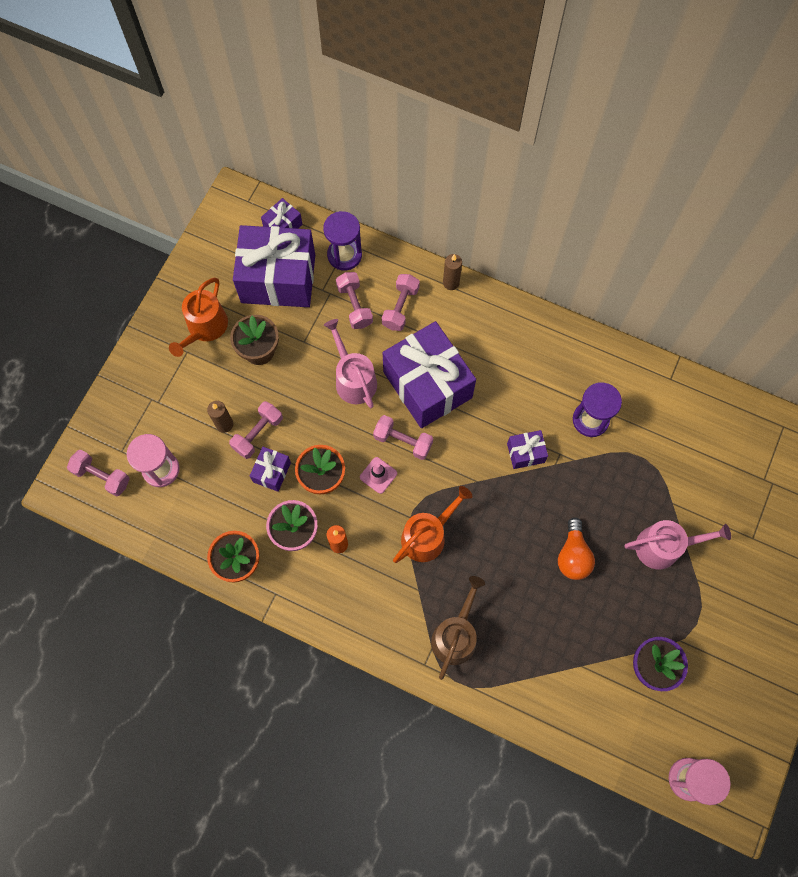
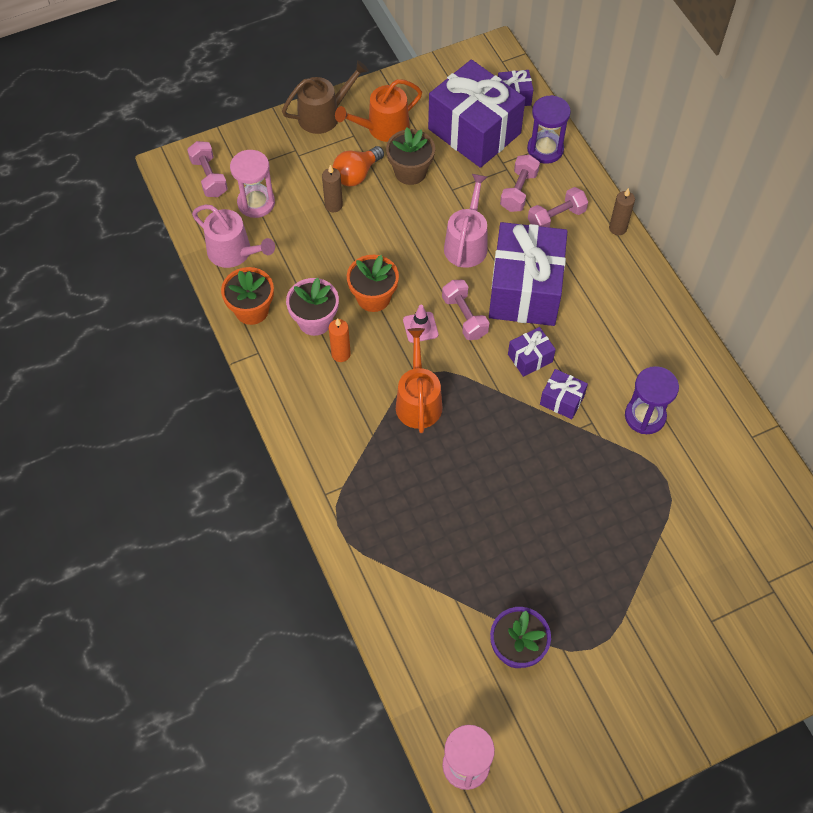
camera: 40 degrees right, 10 degrees down
(258, 434) = (353, 230): pink dumbbell -> none
(272, 472) = (337, 264): purple gift -> purple gift (530, 358)
(427, 536) = (418, 401): orange watering can -> orange watering can turned 90 degrees counterclockwise
(456, 635) = (371, 492): brown watering can -> brown watering can (324, 115)
(573, 555) = (529, 509): orange light bulb -> orange light bulb (356, 174)
(663, 547) = (618, 564): pink watering can -> pink watering can (234, 252)

